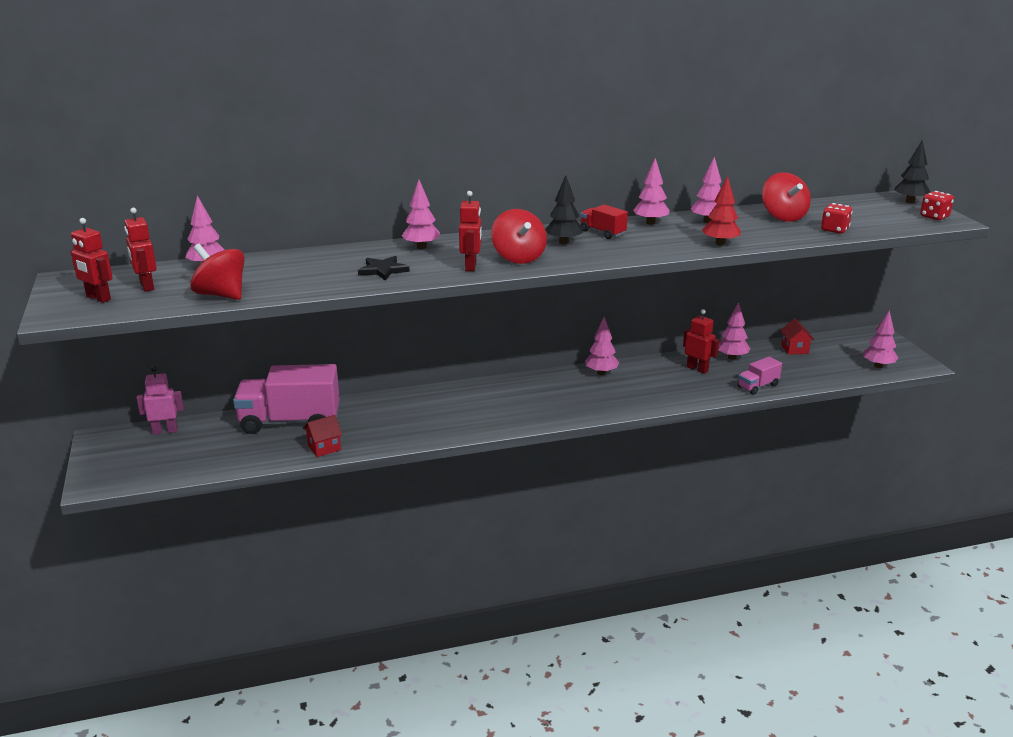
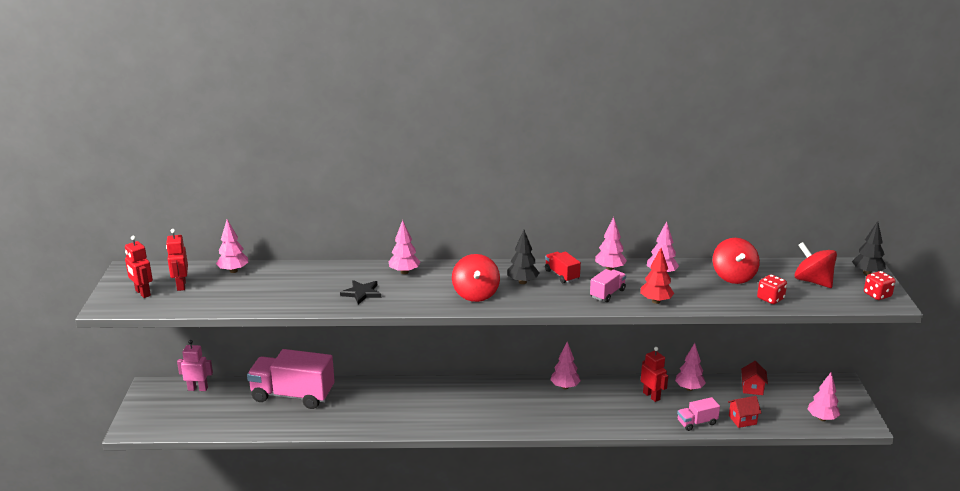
camera: 15 degrees right, 0 degrees up
(221, 295) = (229, 302): red spinning top -> red spinning top (812, 281)
(324, 447) = (308, 424): red house -> red house (742, 420)
(471, 266) = (432, 299): red robot -> none
(664, 242) = (607, 293): none -> pink truck

